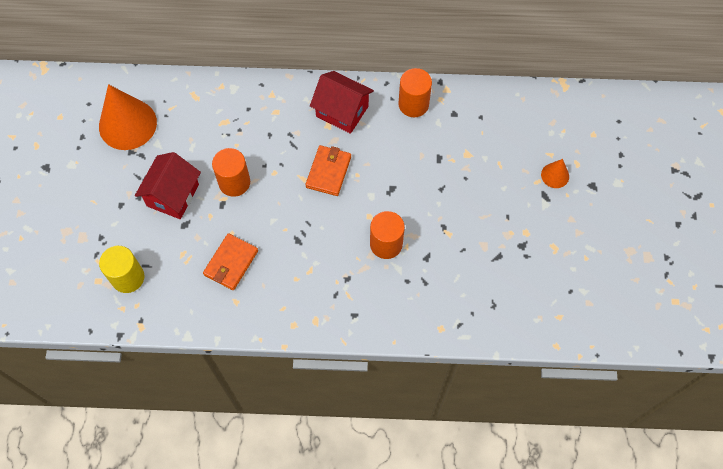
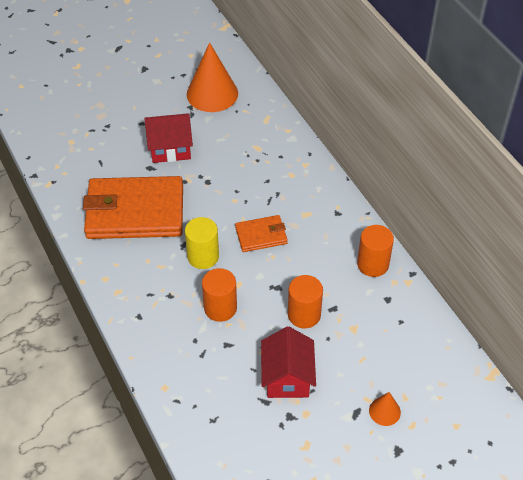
camera: 60 degrees right, 15 degrees down
(128, 277) = (84, 157): yellow cylinder -> yellow cylinder (203, 256)
(231, 263) = (135, 212): orange wallet -> orange wallet, size x2.08
(234, 182) = (207, 179): orange cylinder -> orange cylinder (304, 315)
(342, 111) = (326, 217): red house -> red house (287, 377)

